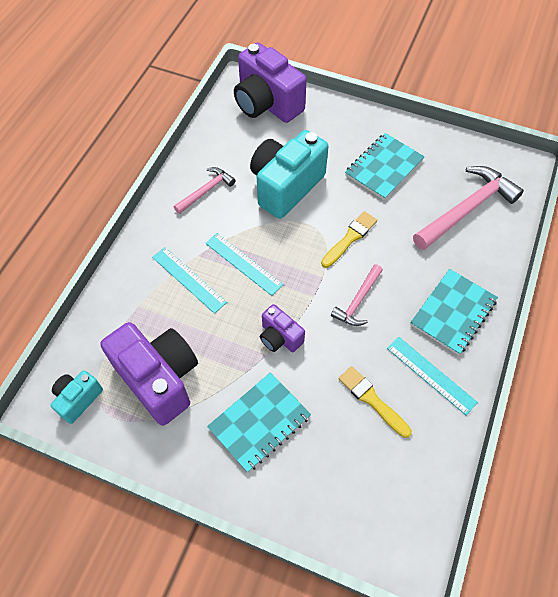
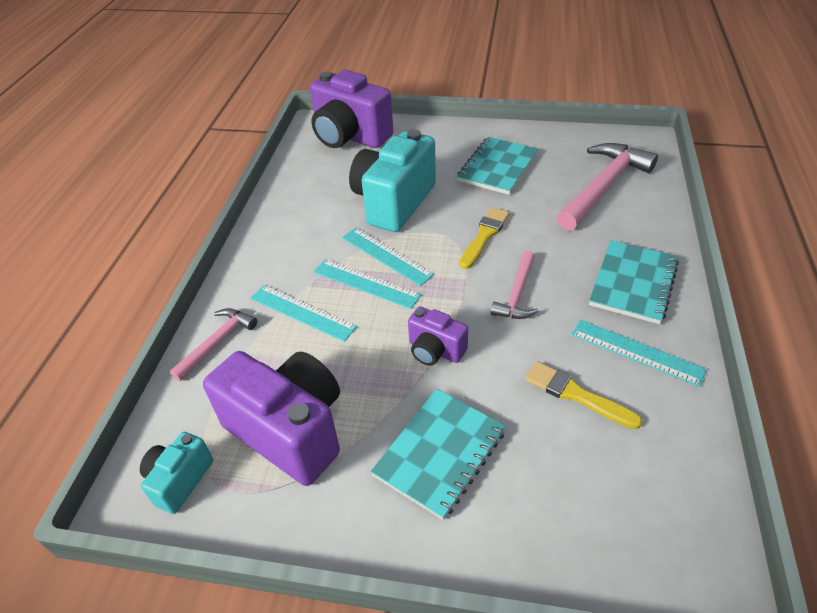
camera: 10 degrees left, 15 degrees down
(206, 191) = (301, 223): pink hammer -> pink hammer (217, 342)
(266, 240) = (386, 256): none -> turquoise ruler

